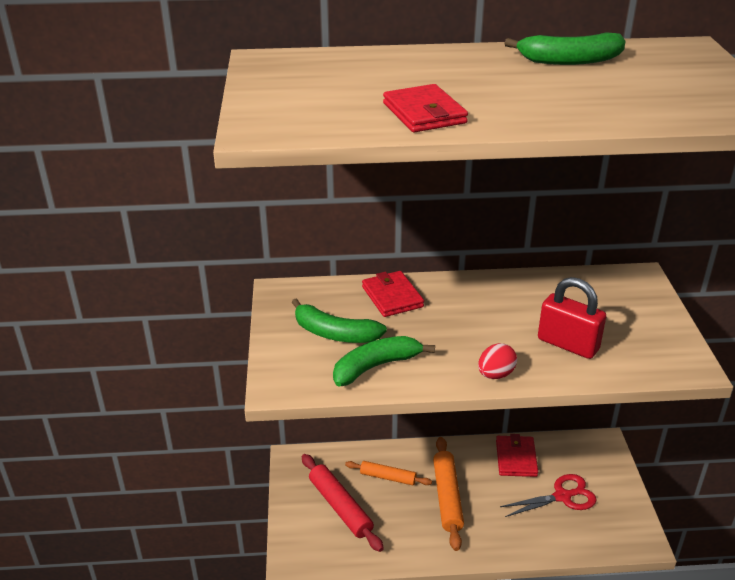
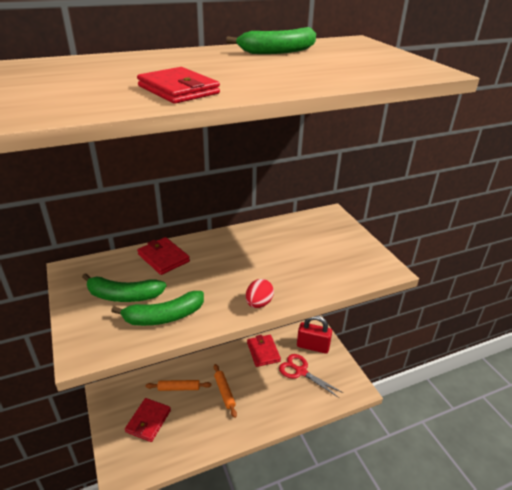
camera: 20 degrees left, 0 degrees up
(340, 507) = (148, 421): red rolling pin -> red wallet
(376, 366) = (164, 317): green banana -> green banana turned 150 degrees counterclockwise
(447, 497) = (224, 392): orange rolling pin -> orange rolling pin, size x0.64
(563, 496) = (300, 371): red scissors -> red scissors turned 105 degrees counterclockwise
(568, 344) = (302, 270): red padlock -> red padlock (313, 346)

